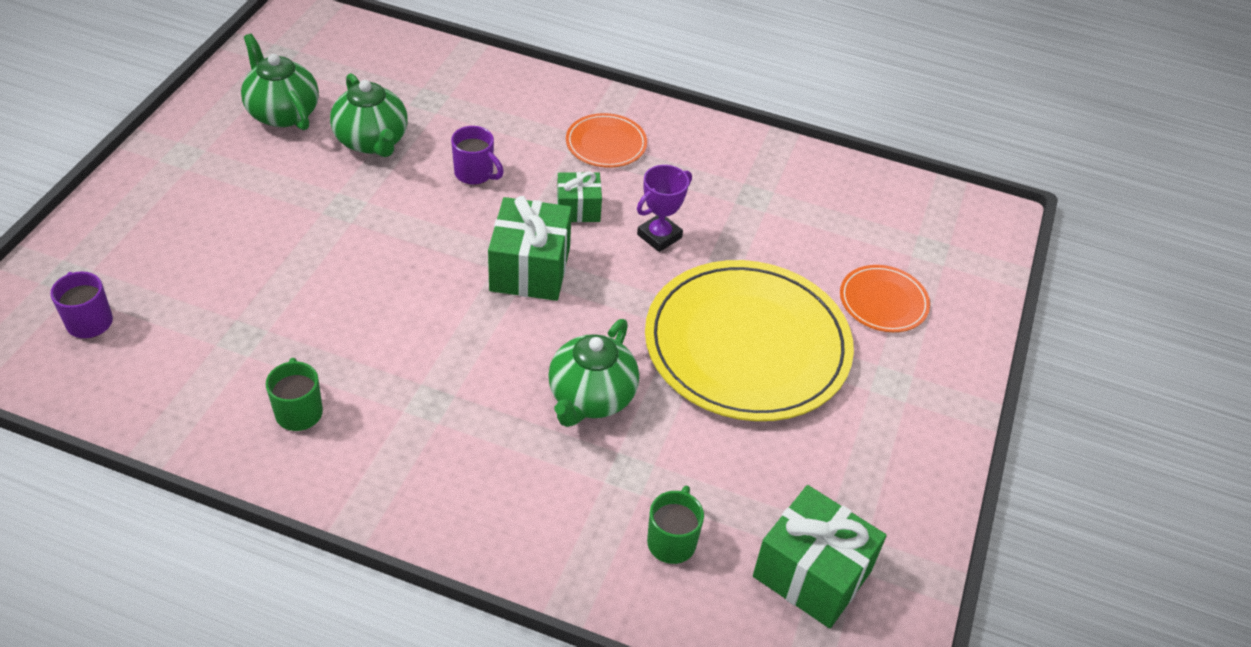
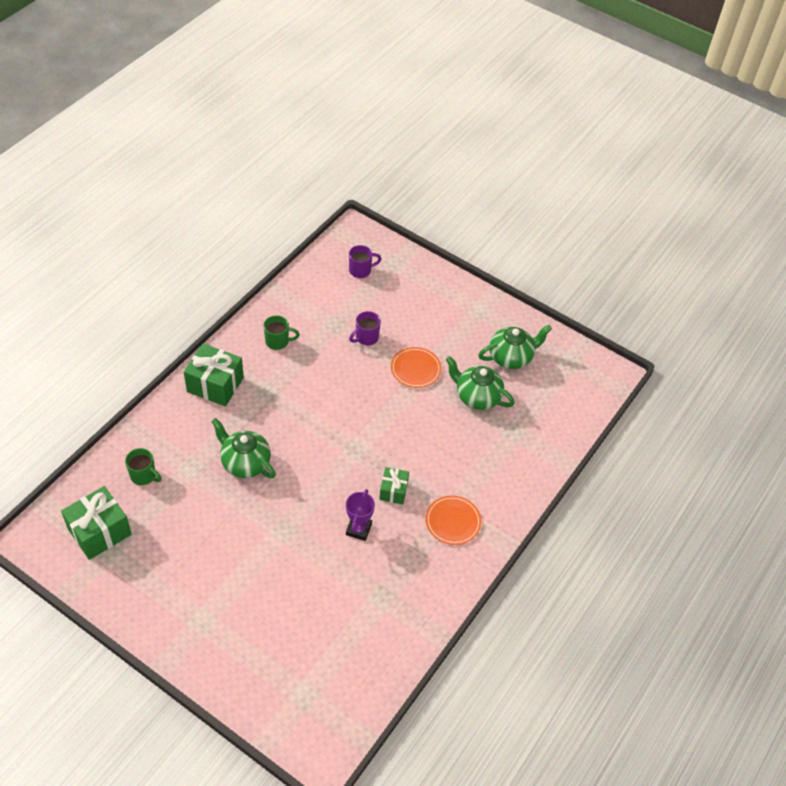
camera: 105 degrees right, 5 degrees up
(372, 141) = (477, 397): green teapot -> green teapot turned 45 degrees clockwise
(475, 174) = (437, 443): purple mug -> purple mug (366, 338)
(530, 269) = (348, 455): green gift -> green gift (215, 384)
(659, 236) = (358, 529): purple trophy -> purple trophy turned 45 degrees clockwise
(747, 345) = (256, 550): yellow plate -> none
(883, 301) = (267, 643): orange plate -> orange plate (415, 369)

